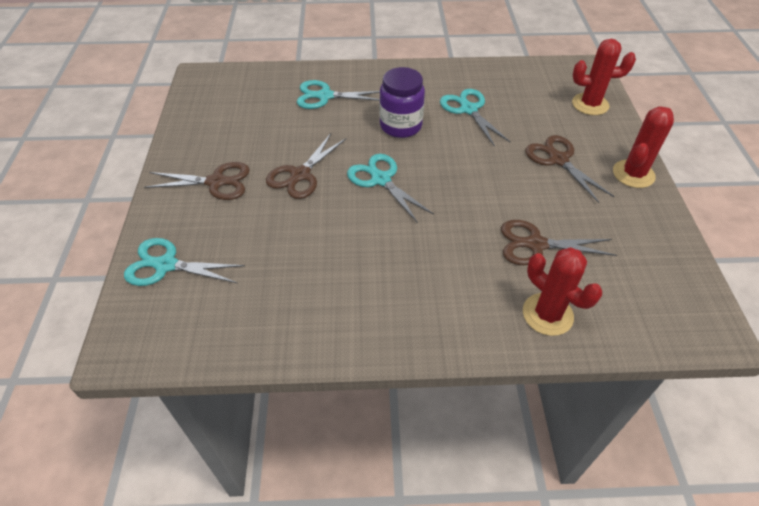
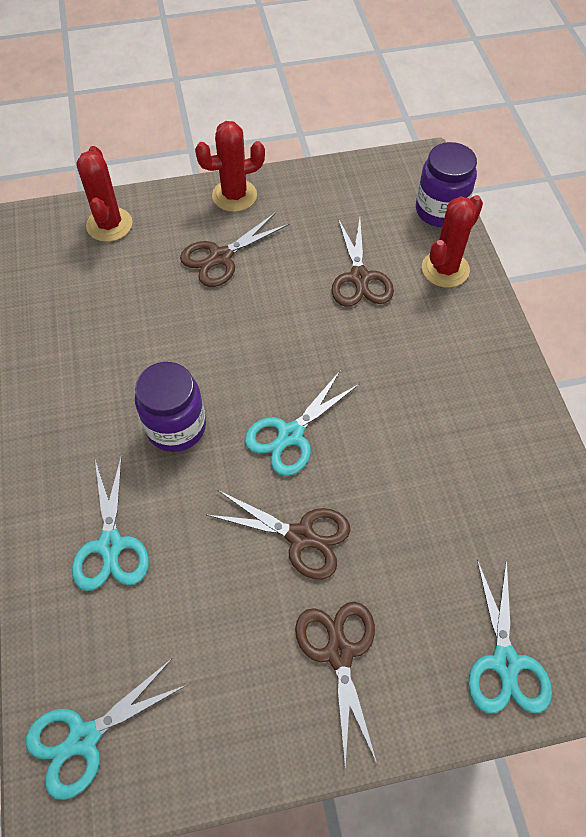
camera: 100 degrees left, 10 degrees up
(468, 109) = (131, 349): turquoise scissors -> turquoise scissors (84, 738)
(633, 174) = (234, 196): red cactus -> red cactus turned 45 degrees counterclockwise
(634, 329) = (440, 211): none -> purple jar

